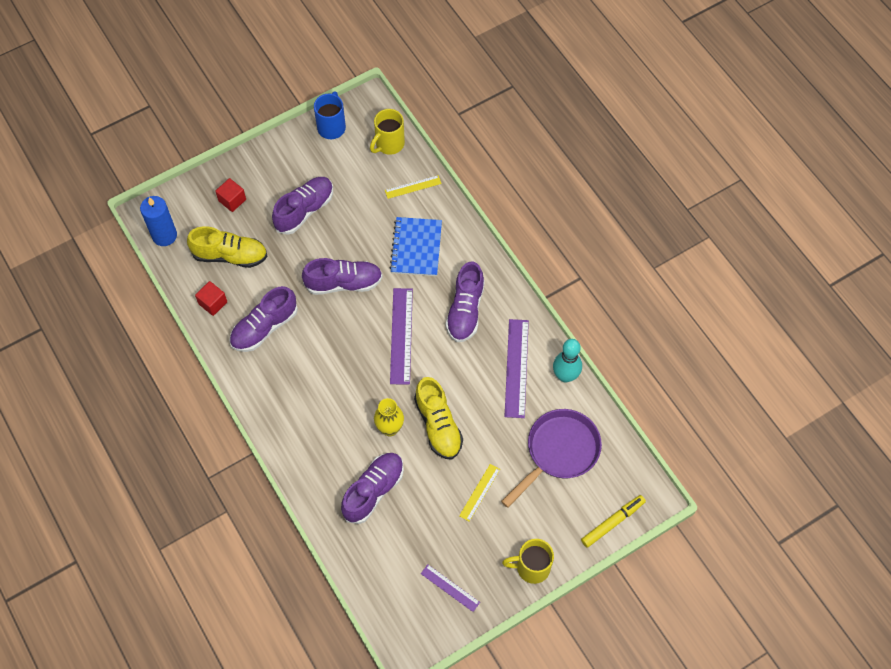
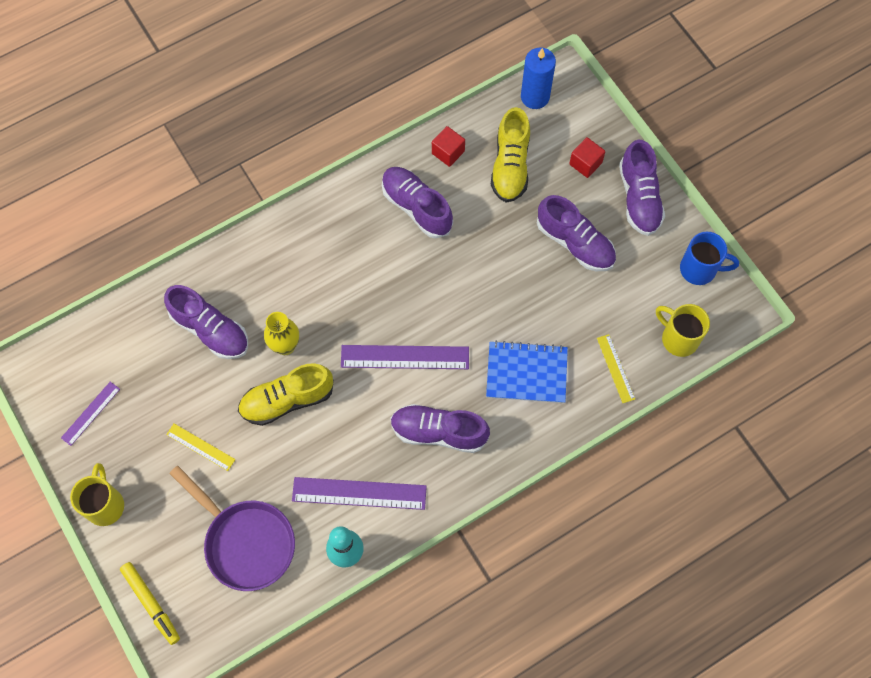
camera: 90 degrees right, 5 degrees up
(343, 283) = (475, 290): purple shoe -> purple shoe (639, 198)

